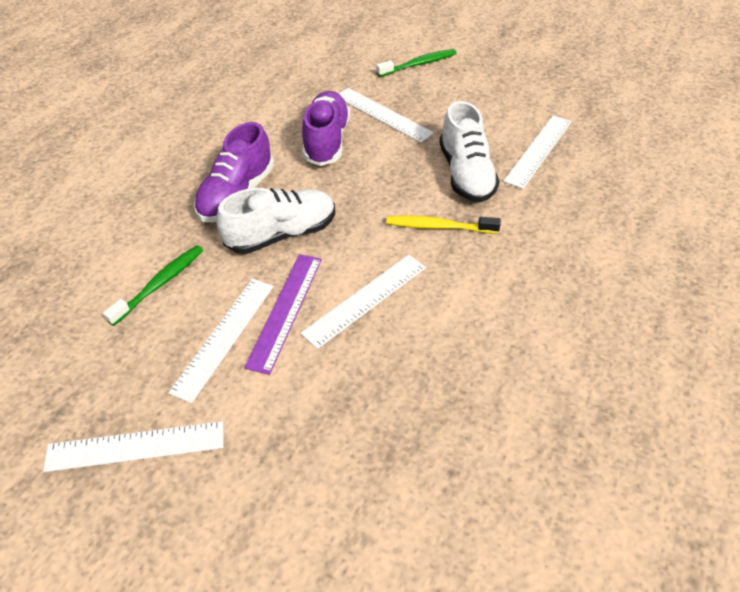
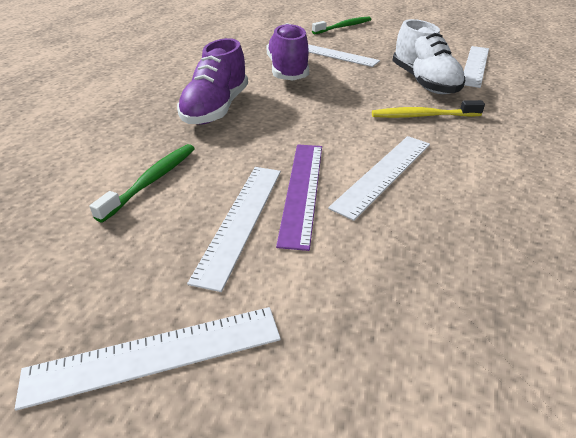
camera: 10 degrees left, 10 degrees down
(281, 234) = (272, 132): white shoe -> none

